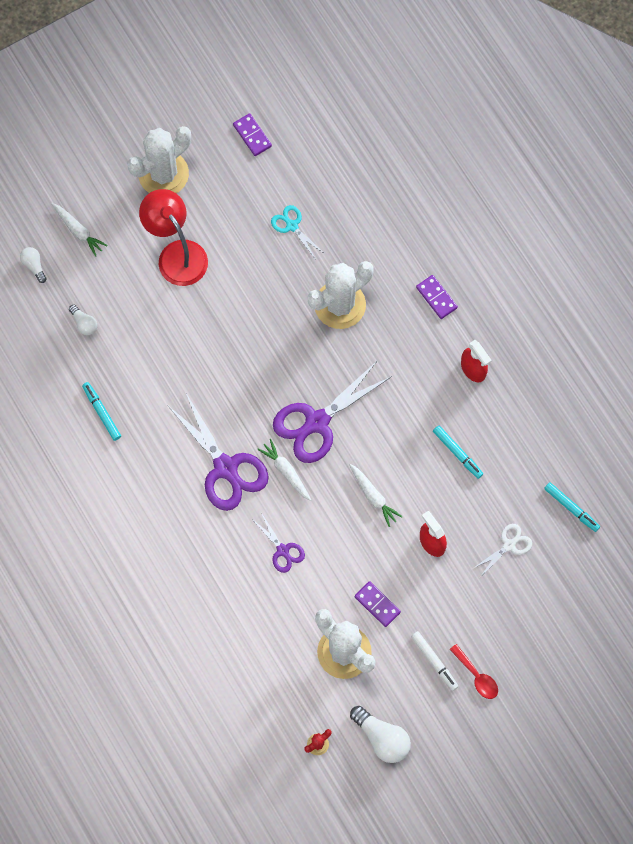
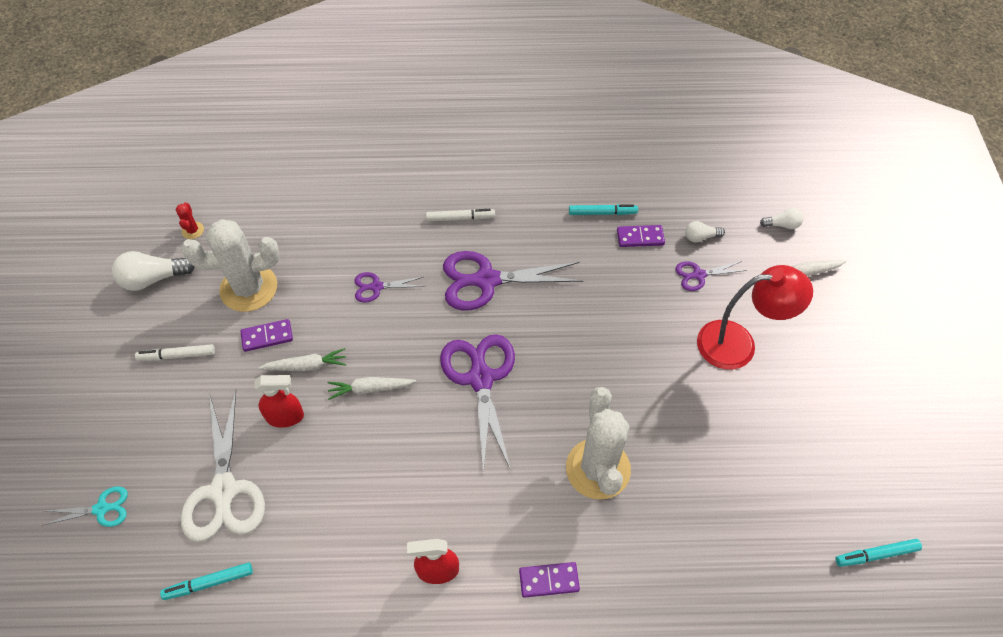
camera: 120 degrees right, 15 degrees down
(125, 309) = (699, 275): none -> purple scissors
(163, 174) = (841, 375): white cactus -> none
(174, 526) = (460, 218): none -> white marker
(252, 136) = (857, 486): purple domino -> purple domino (640, 237)
(286, 471) = (449, 326): white carrot -> white carrot (306, 366)
(292, 226) = (720, 470): turquoise scissors -> turquoise scissors (101, 509)
(457, 453) = (356, 496): turquoise marker -> turquoise marker (876, 554)
(476, 676) = (132, 384): red spoon -> none
(509, 545) = (224, 490): white scissors -> white scissors, size x1.98

